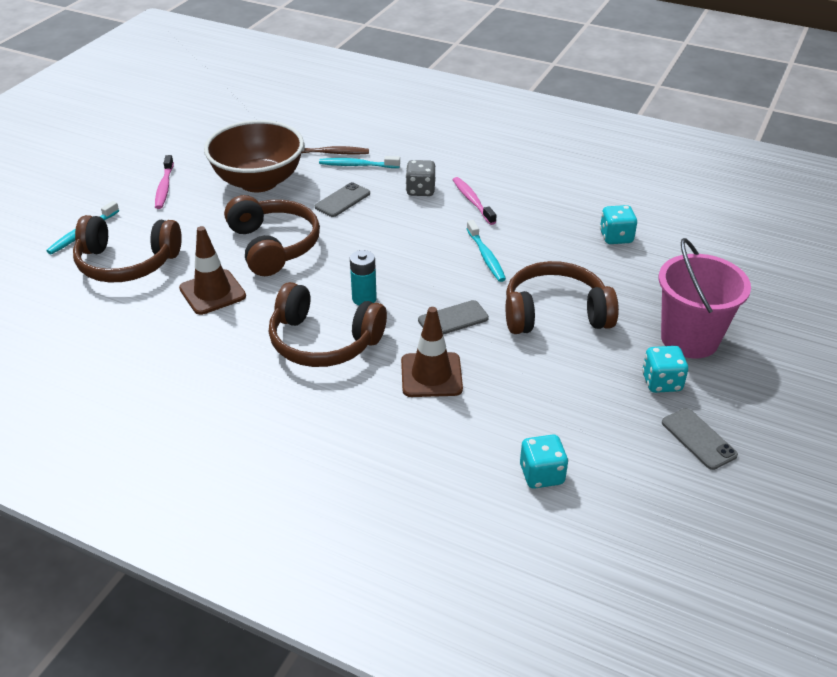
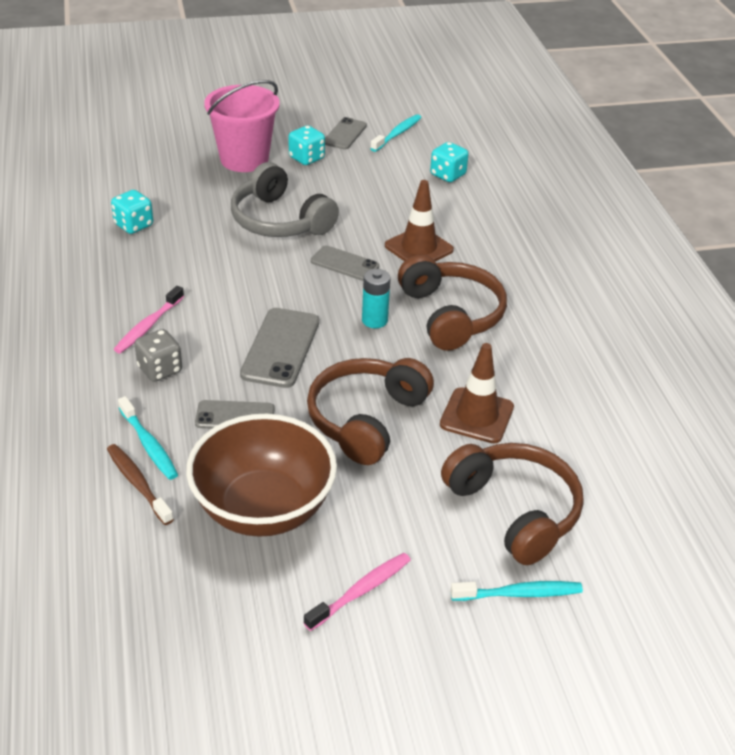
camera: 130 degrees left, 0 degrees up
(385, 243) = (280, 348): none -> grey phone
(486, 256) = (238, 281): turquoise toothbrush -> turquoise toothbrush (397, 134)
(555, 313) = (279, 221): brown headphones -> grey headphones

